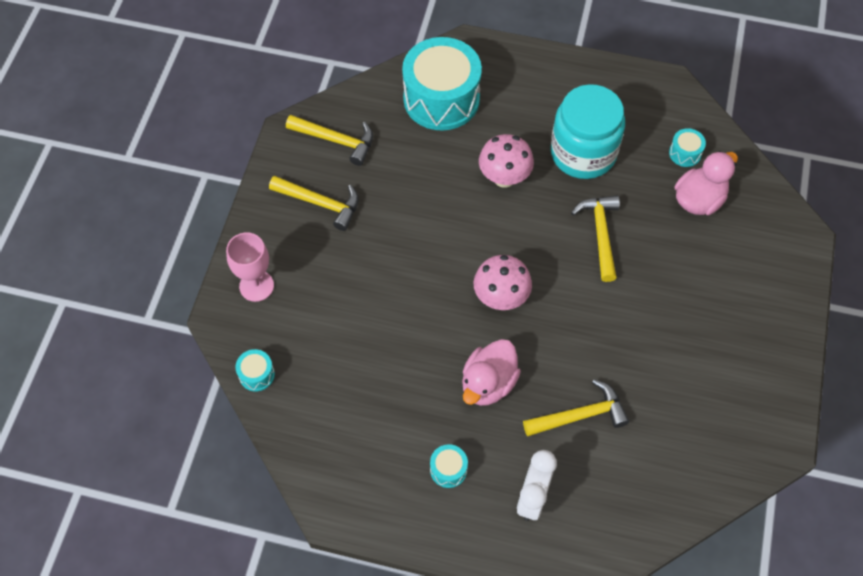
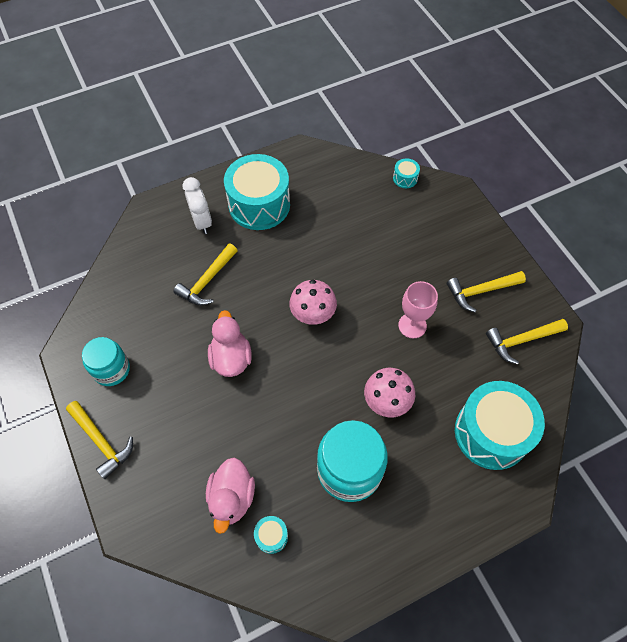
camera: 140 degrees right, 0 degrees up
(256, 286) = (458, 219): pink goblet -> pink goblet (412, 325)
(448, 470) = (259, 204): turquoise drum -> turquoise drum, size x2.44
(488, 383) = (276, 261): pink duck -> pink duck (231, 358)
(600, 234) = (284, 410): yellow hammer -> yellow hammer (101, 441)
(744, 389) = (111, 369): none -> turquoise jar

